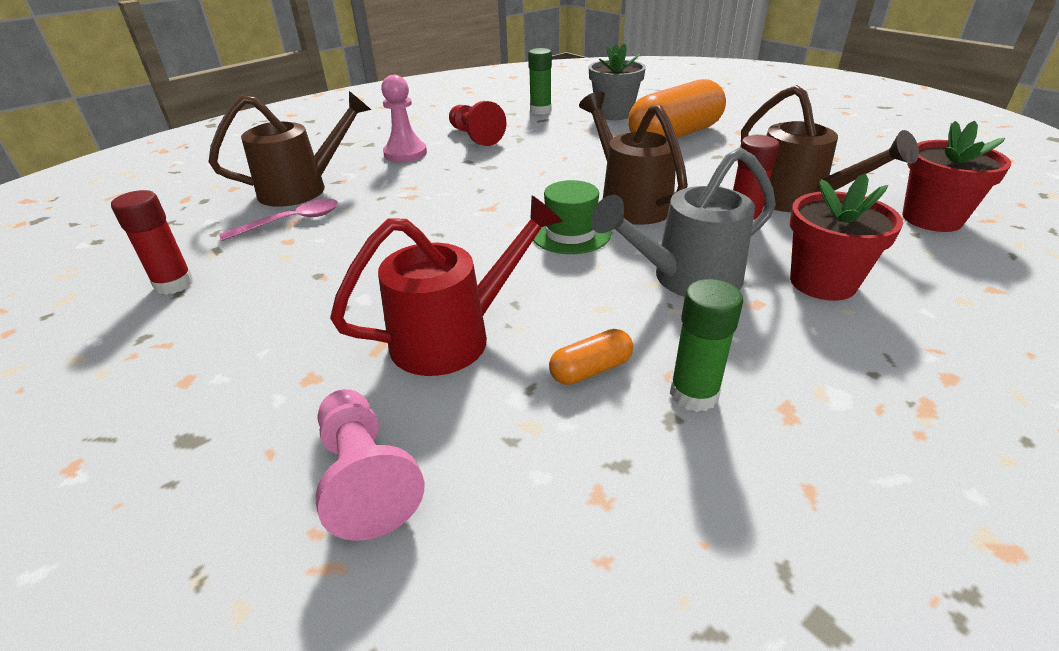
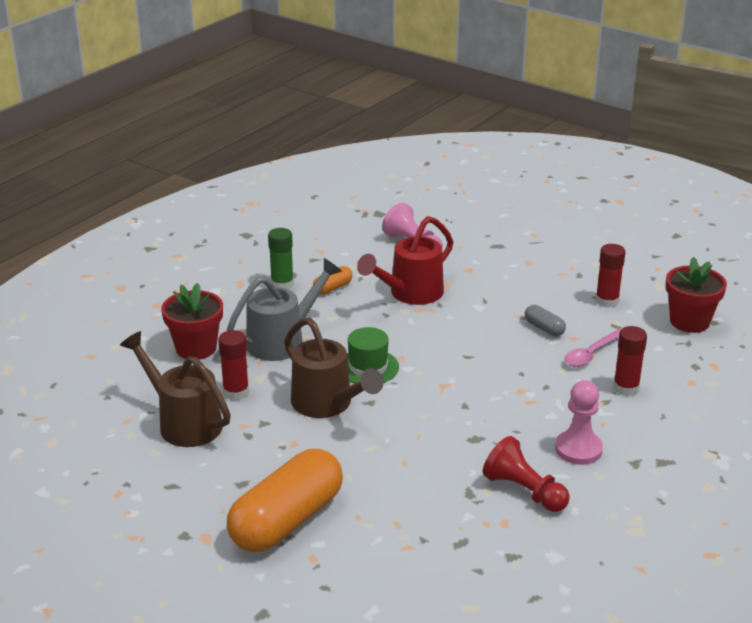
camera: 165 degrees right, 5 degrees down
(303, 189) = (626, 388): brown watering can -> red glue stick
(309, 256) = (544, 328): none -> grey capsule
(540, 111) = (474, 567): green glue stick -> none
(614, 114) = (369, 569): grey flower pot -> none
(931, 219) = (84, 413): red flower pot -> red flower pot (689, 322)

